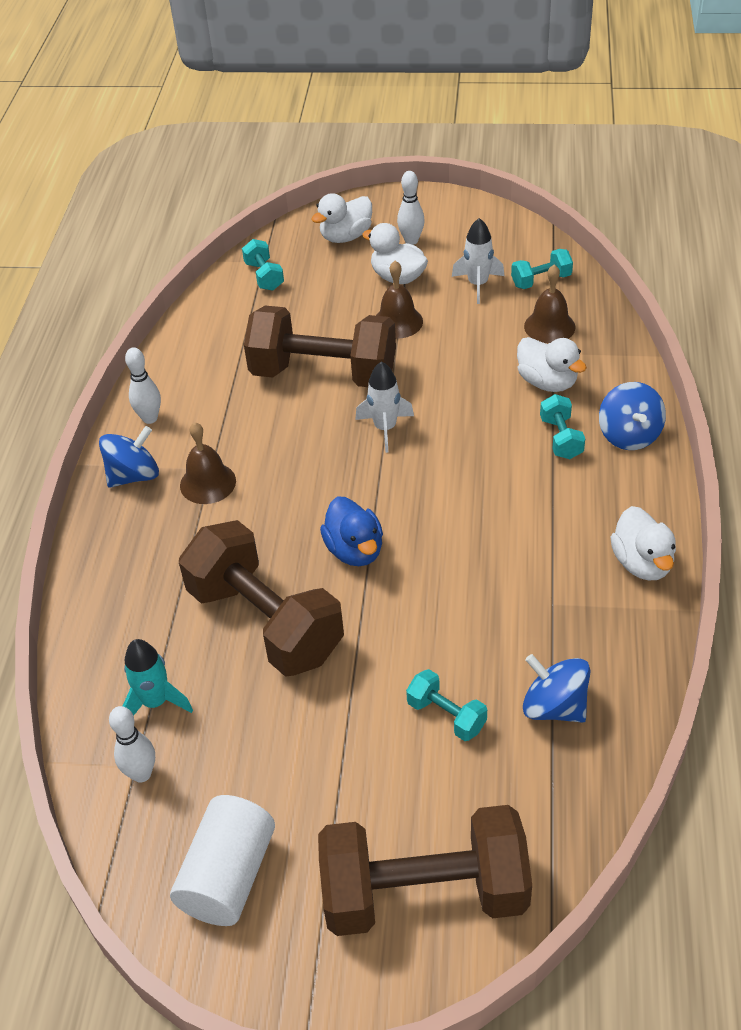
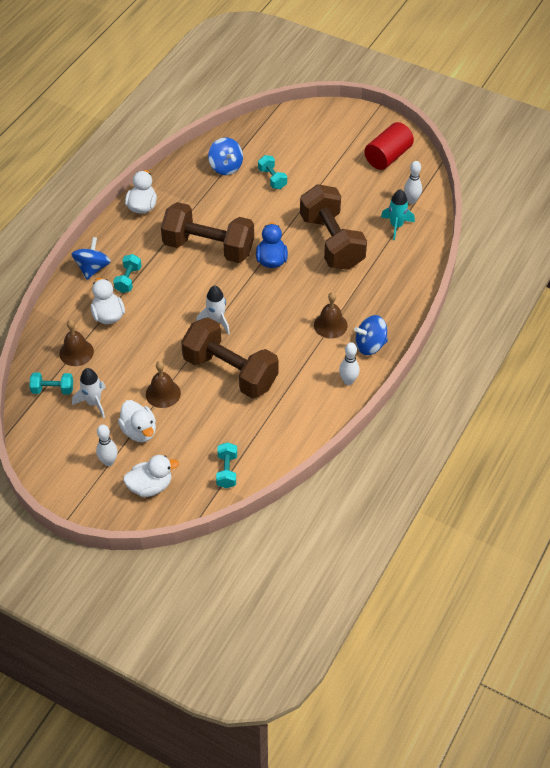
camera: 160 degrees left, 5 degrees up
(228, 875) = (388, 156): white cylinder -> red cylinder
(424, 893) = (316, 128): brown dumbbell -> brown dumbbell (208, 248)

